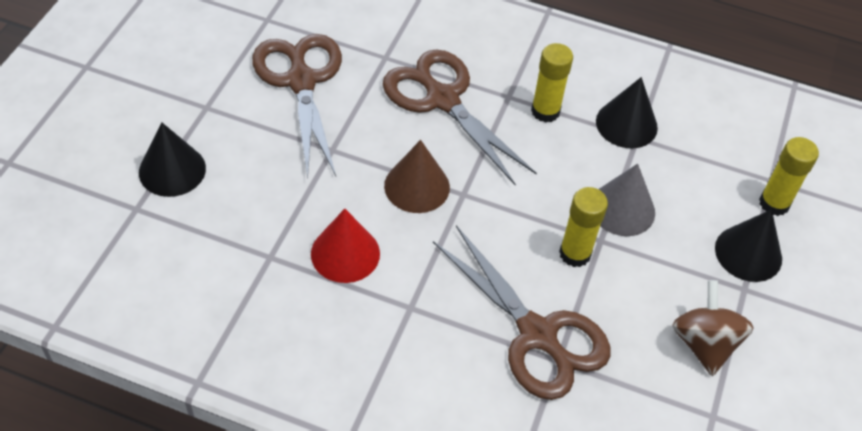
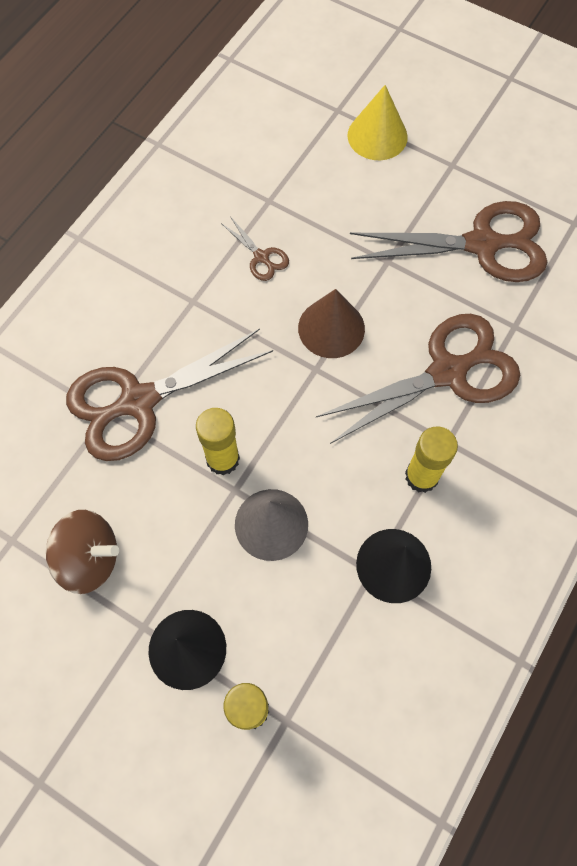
camera: 105 degrees right, 15 degrees up
(172, 170) = (377, 136): black cone -> yellow cone
(345, 253) = (261, 257): red cone -> brown scissors

